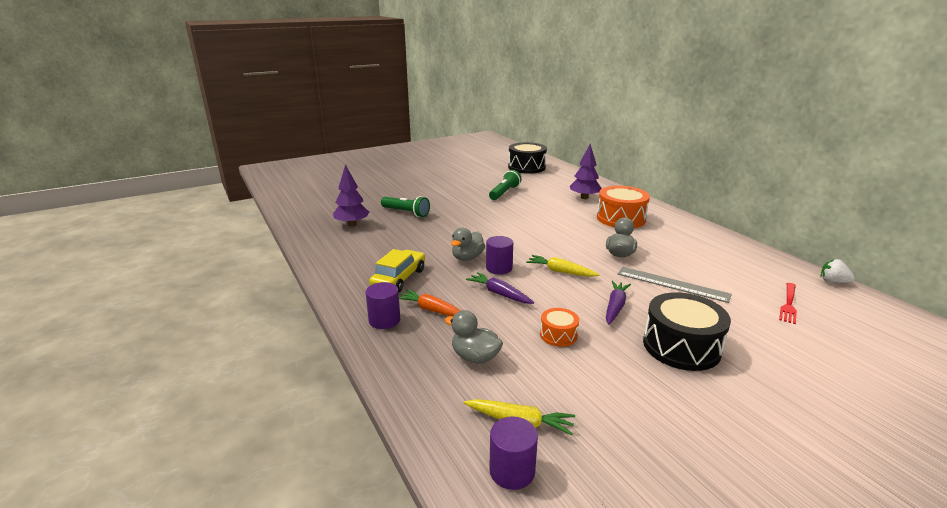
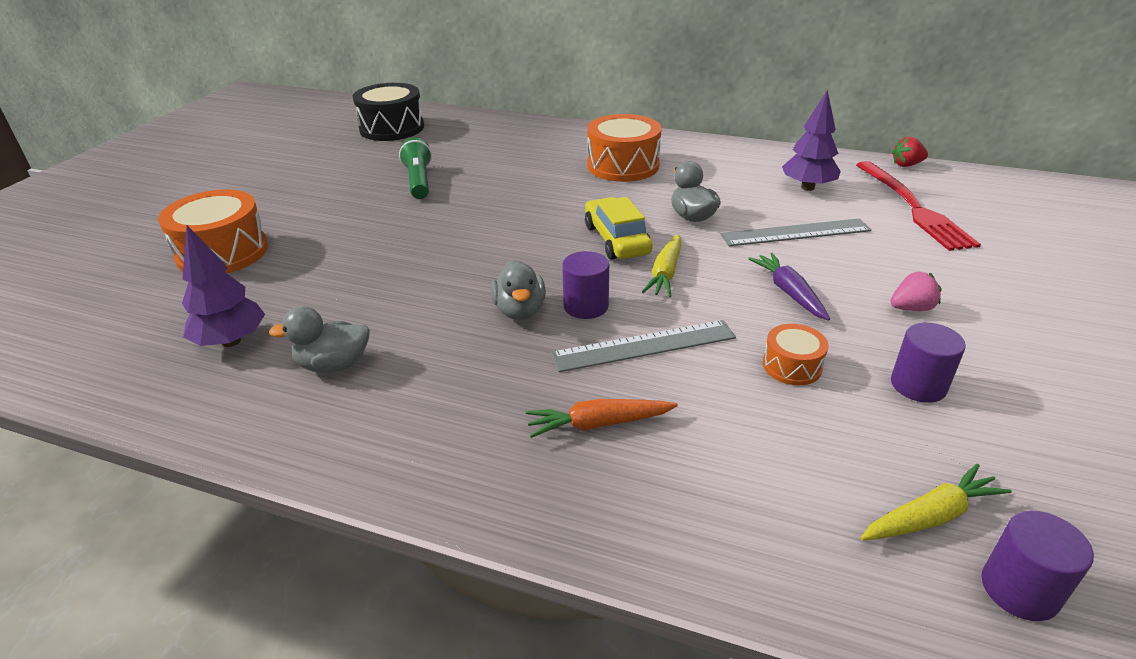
camera: 40 degrees left, 10 degrees up
(384, 320) = (555, 485): purple cylinder -> purple cylinder (918, 385)
(390, 194) = (222, 252): none -> orange drum
(399, 279) = (470, 400): yellow car -> yellow car (617, 240)
(406, 213) = (305, 276): green flashlight -> none
(475, 357) = (756, 461): grey duck -> grey duck (333, 365)
(499, 294) = (644, 345): purple carrot -> grey ruler
(560, 271) = (665, 273): yellow carrot -> yellow carrot turned 60 degrees counterclockwise
(584, 197) = (538, 150): purple tree -> purple tree (807, 187)
(681, 346) = (911, 308): black drum -> pink strawberry
(788, 304) = (913, 207): red fork -> red fork, size x1.84
(833, 281) = (906, 165): white strawberry -> red strawberry

